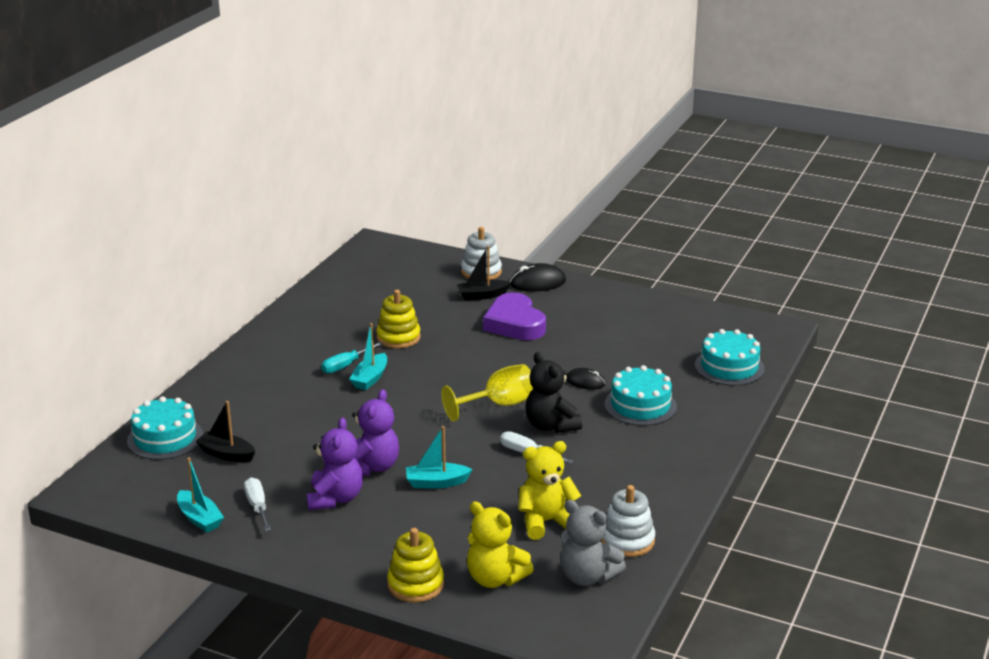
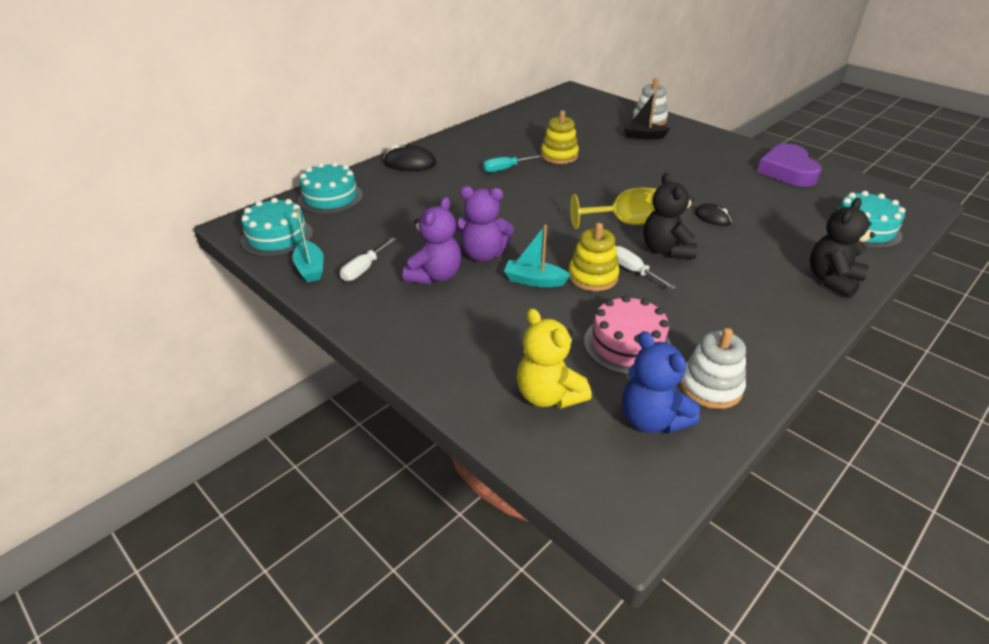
camera: 20 degrees right, 10 degrees up
(226, 454) = (368, 219): black boat -> none
(257, 507) = (364, 269): white screwdriver -> white screwdriver turned 150 degrees counterclockwise
(370, 378) = (520, 182): turquoise boat -> none
(372, 467) = (483, 254): purple teddy bear -> purple teddy bear turned 60 degrees clockwise
(415, 584) = (463, 381): yellow stacking toy -> yellow stacking toy (592, 276)
(514, 323) = (663, 160): purple heart -> purple heart (787, 171)
(537, 283) = (694, 134): black mouse -> black mouse (410, 163)
(546, 522) = (627, 344): yellow teddy bear -> pink cake
(587, 576) = (651, 419): grey teddy bear -> blue teddy bear
(640, 405) = (762, 248): turquoise cake -> turquoise cake (277, 237)
(709, 425) = (832, 280): none -> black teddy bear

